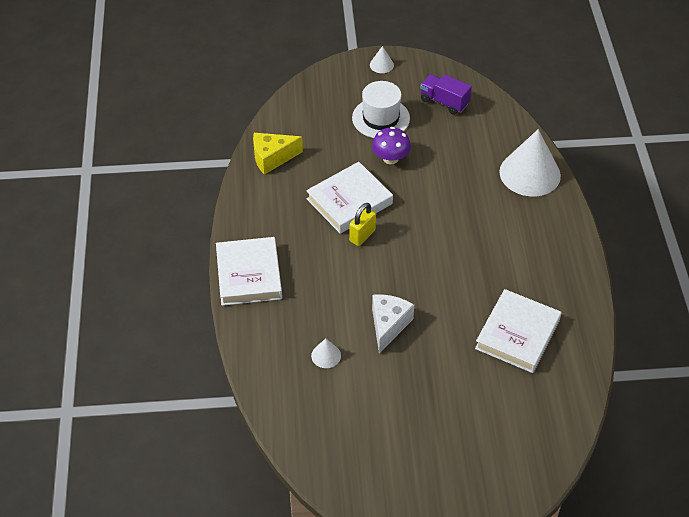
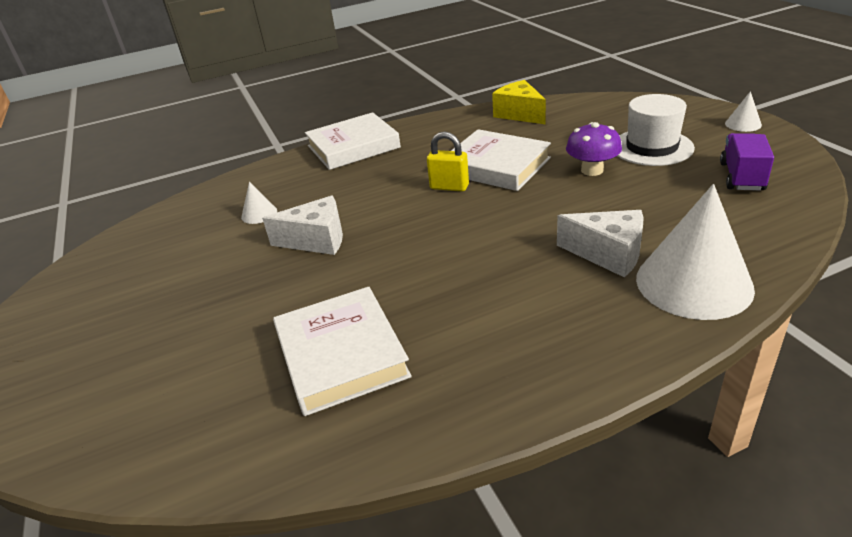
camera: 75 degrees right, 15 degrees down
(487, 193) = (608, 254): none -> white cheese
(517, 334) = (341, 355): white book -> white book turned 60 degrees clockwise

